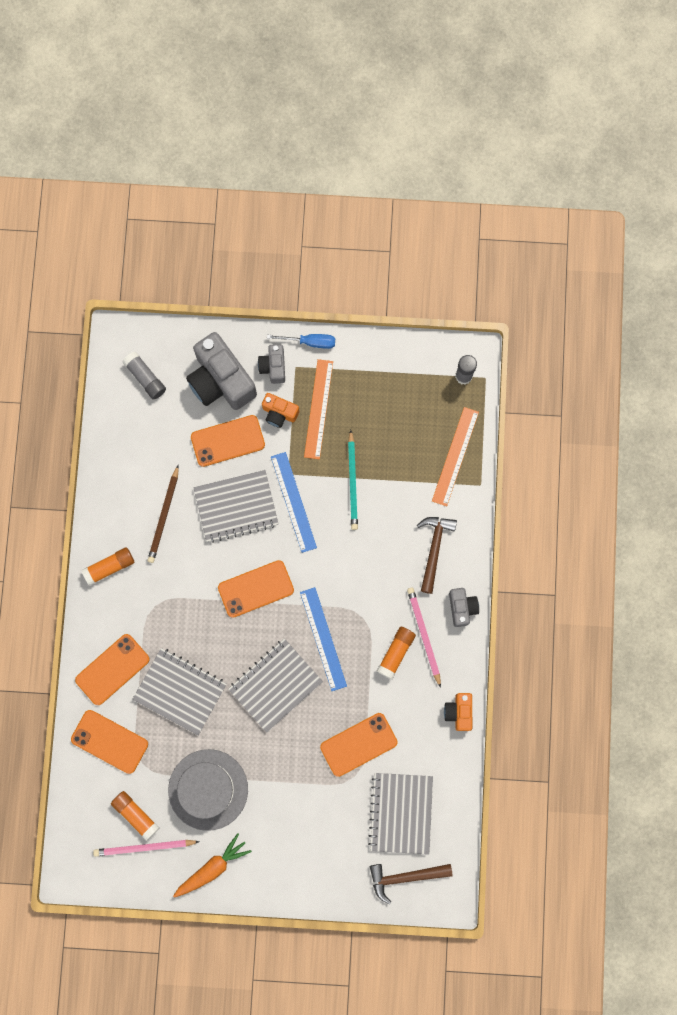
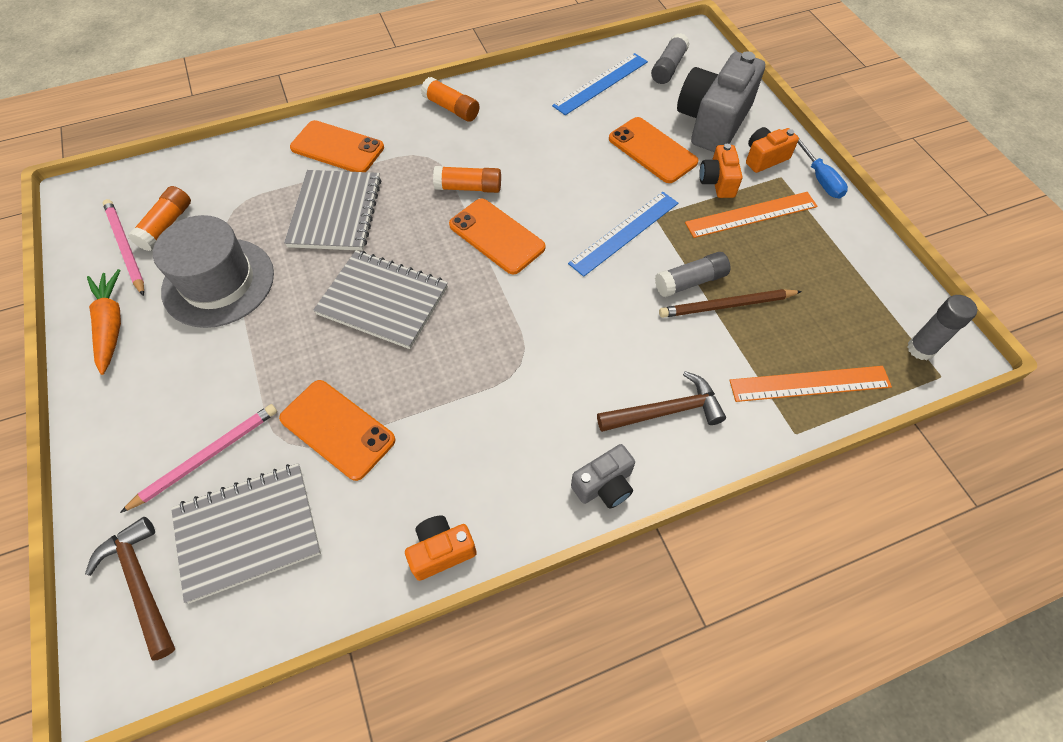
camera: 65 degrees right, 20 degrees down
(109, 741) = (251, 173): orange phone -> none
(164, 516) = (533, 130): brown pencil -> brown pencil (726, 306)
(212, 868) = (111, 325): orange carrot -> orange carrot turned 135 degrees counterclockwise
(236, 506) = (583, 184): grey notebook -> none
(273, 367) = (764, 158): grey camera -> orange camera
(323, 639) = (469, 328): blue ruler -> blue ruler (601, 83)
(353, 482) = (690, 282): turquoise pencil -> grey glue stick
(396, 653) = (492, 423): orange glue stick -> orange glue stick (468, 187)
(424, 635) = (536, 449): pink pencil -> pink pencil (206, 457)

